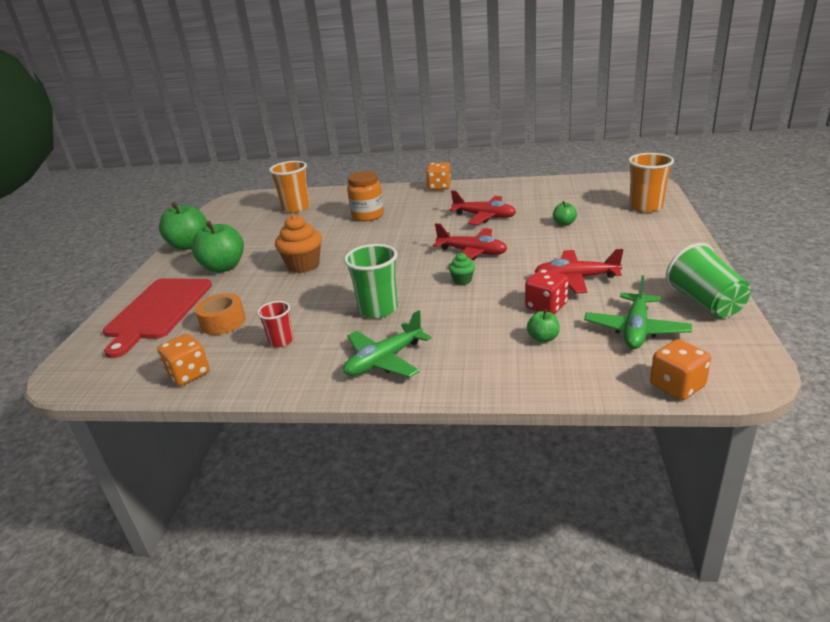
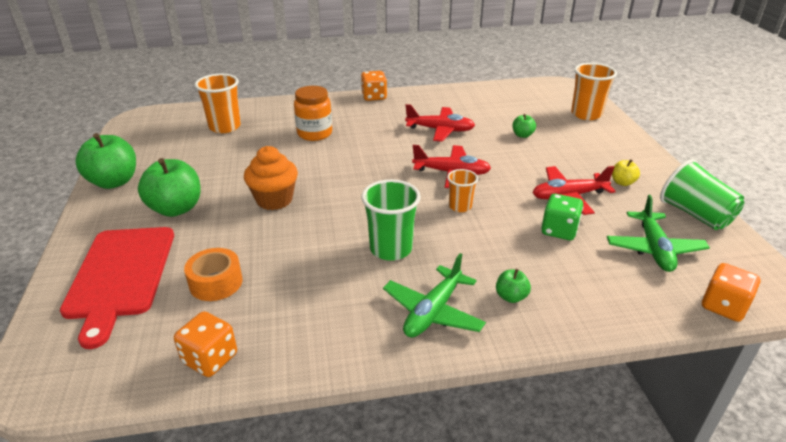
camera: 20 degrees left, 5 degrees up
(281, 341) = (302, 300): red cup -> none
(462, 280) = (460, 206): green cupcake -> orange cup
(543, 338) = (577, 267): green apple -> green apple (511, 297)
(546, 306) = (559, 230): red dice -> green dice
(643, 269) = (622, 182): none -> yellow apple

